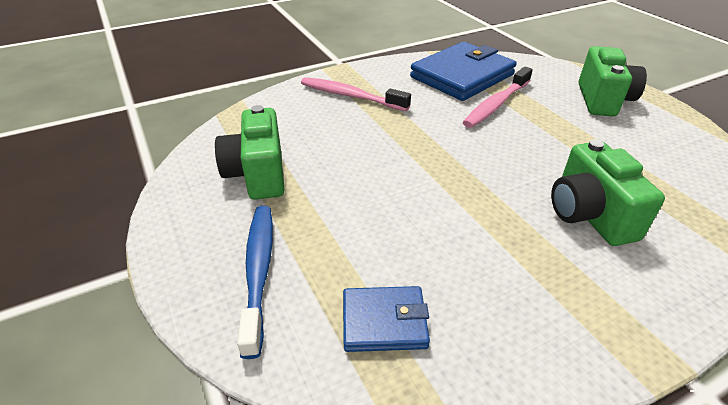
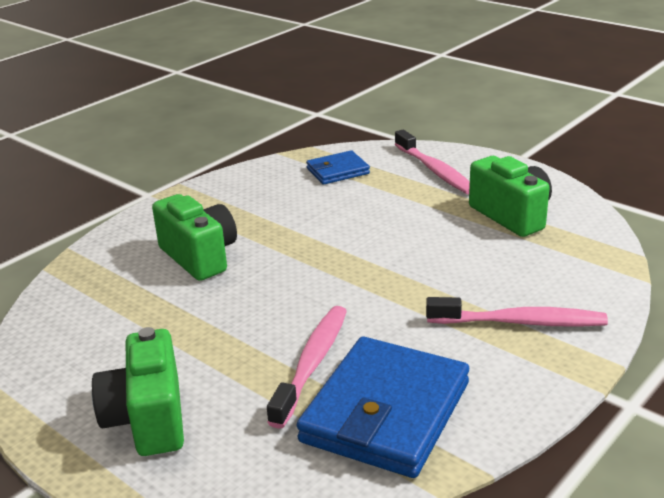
camera: 160 degrees right, 10 degrees down
(259, 271) = (435, 170): blue toothbrush -> pink toothbrush

